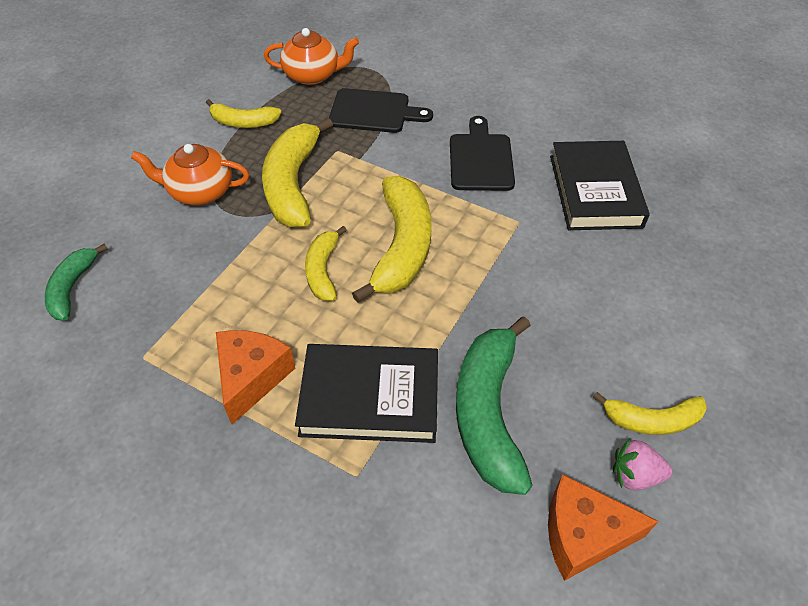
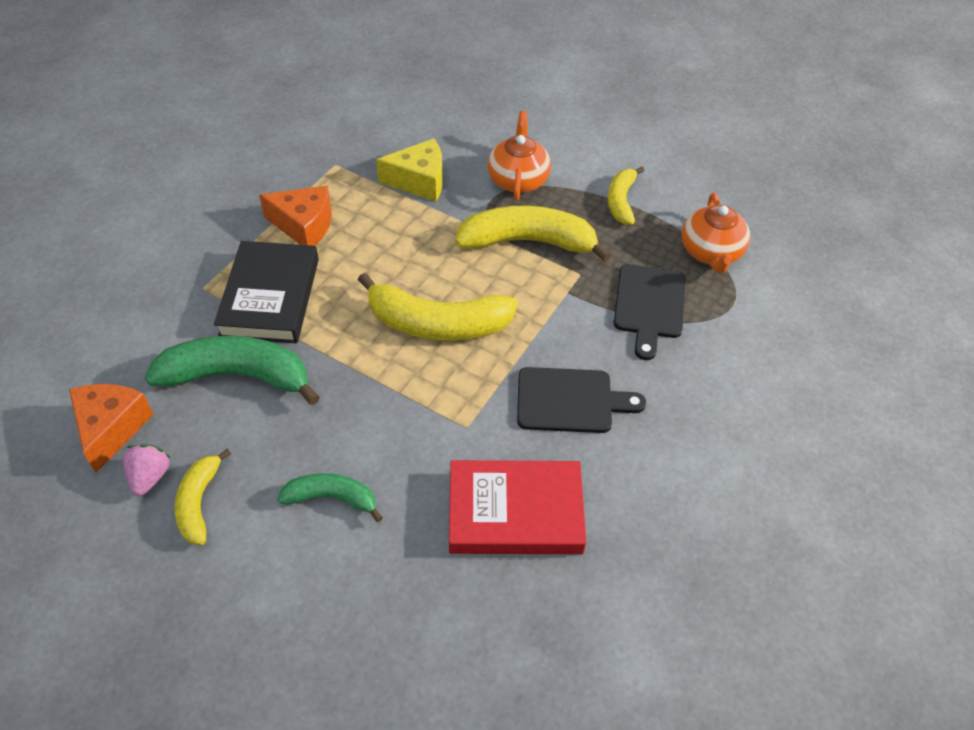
camera: 90 degrees right, 0 degrees up
(72, 288) = (409, 120): green banana -> green banana (332, 498)
(189, 272) = (419, 181): none -> yellow cheese
(323, 270) = (412, 266): yellow banana -> none
(594, 191) = (515, 512): black book -> red book

